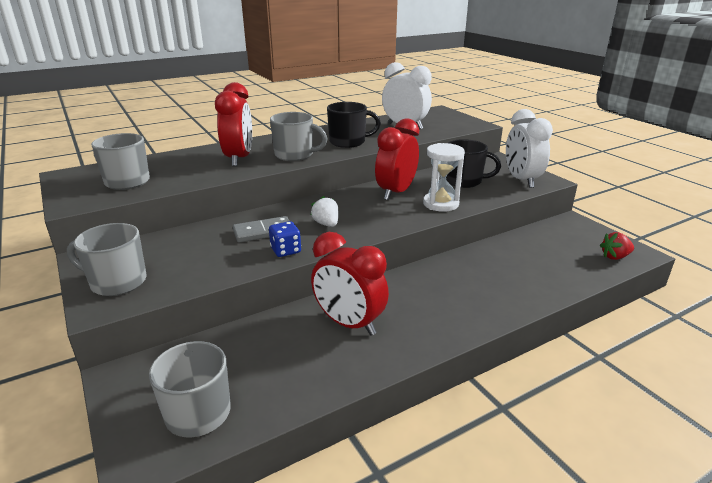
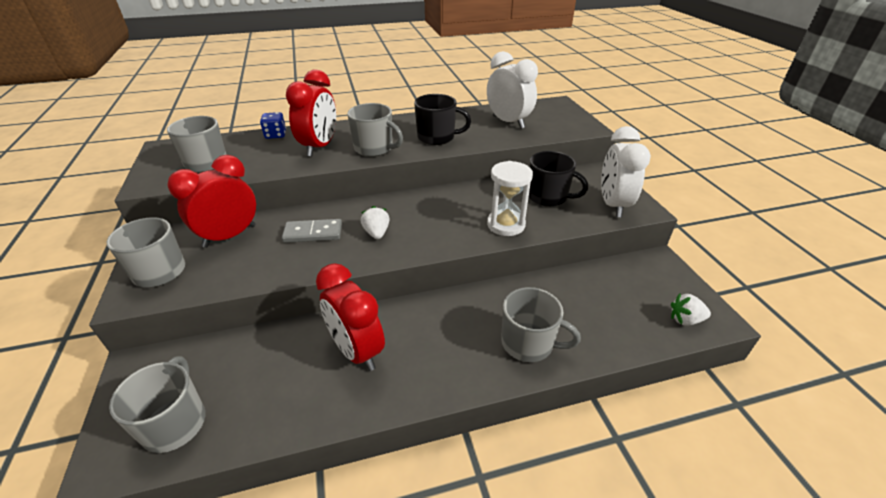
camera: 15 degrees right, 10 degrees up
(286, 250) = (320, 260): blue dice -> blue dice (275, 135)
(396, 193) = (467, 202): red clock -> red clock (230, 236)
(500, 292) = (528, 343): none -> grey mug
(615, 257) = (685, 320): red strawberry -> white strawberry

